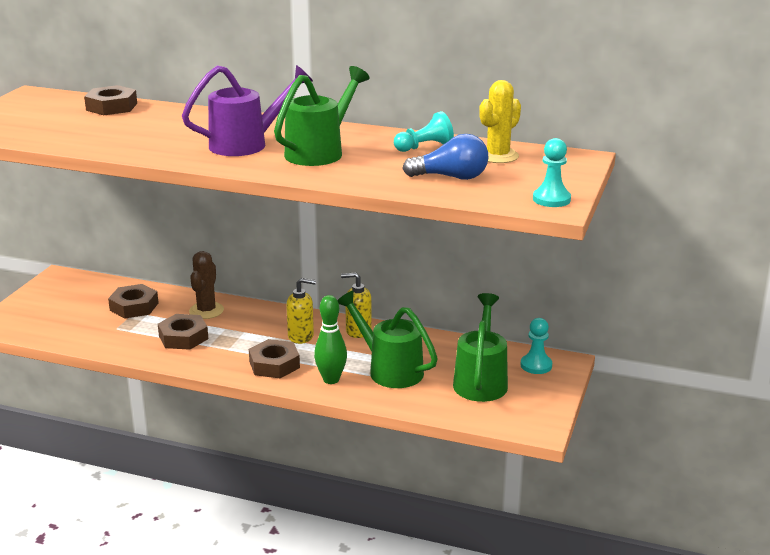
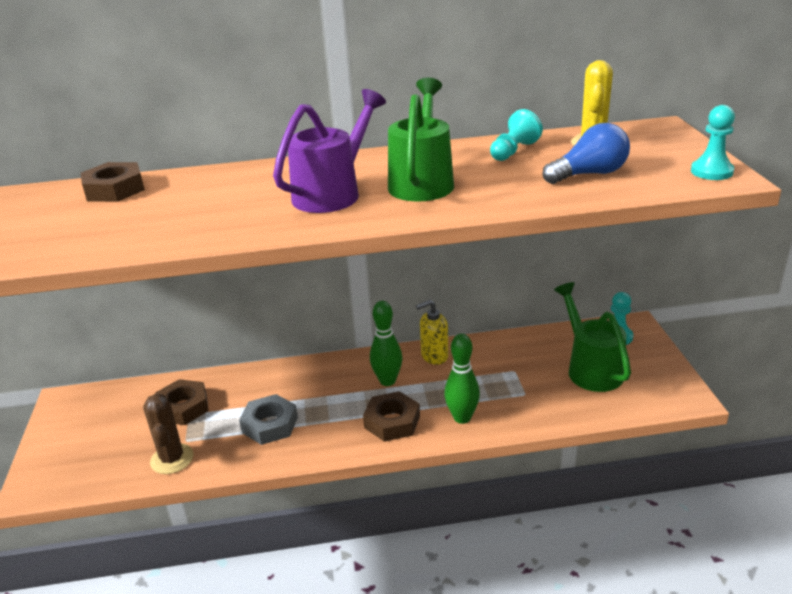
camera: 25 degrees left, 5 degrees up
(183, 337) = (270, 424): brown nut -> grey nut
(206, 311) = (266, 385): brown cactus -> brown cactus (172, 459)
(301, 336) = (387, 381): yellow soap dispenser -> green bowling pin
(390, 370) = (504, 387): green watering can -> none

